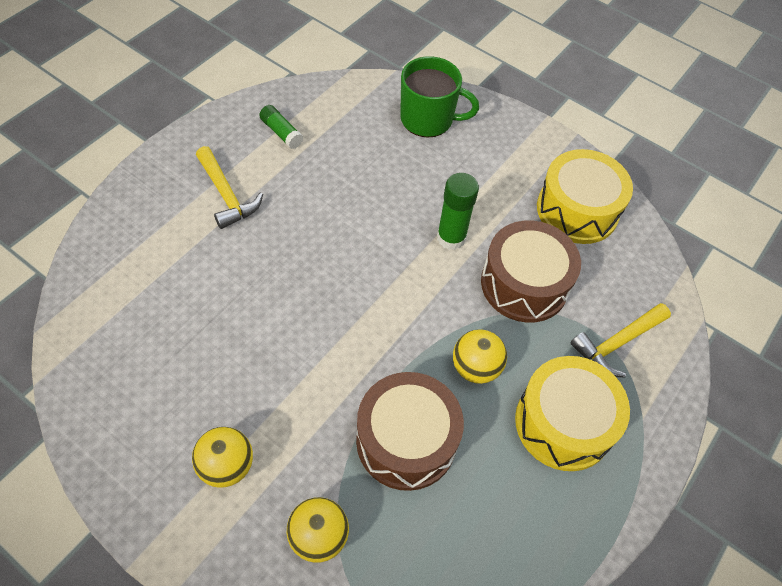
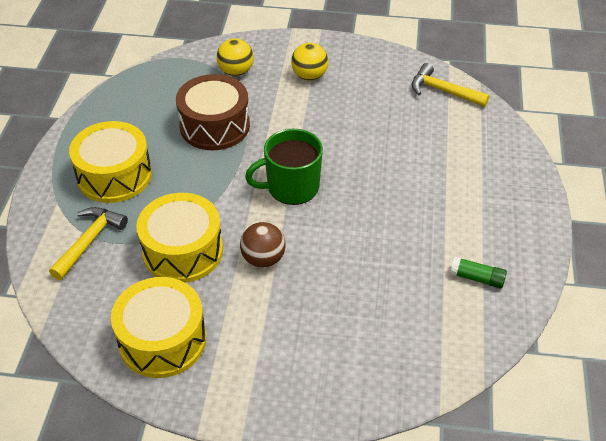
camera: 155 degrees right, 10 degrees down
(226, 195) = (463, 206): yellow hammer -> yellow hammer (443, 91)
(428, 119) = (361, 365): green mug -> green mug (291, 187)
(451, 238) = (263, 259): green glue stick -> brown ball
(475, 368) = (192, 180): yellow ball -> none
(524, 284) = (183, 251): brown drum -> yellow drum

